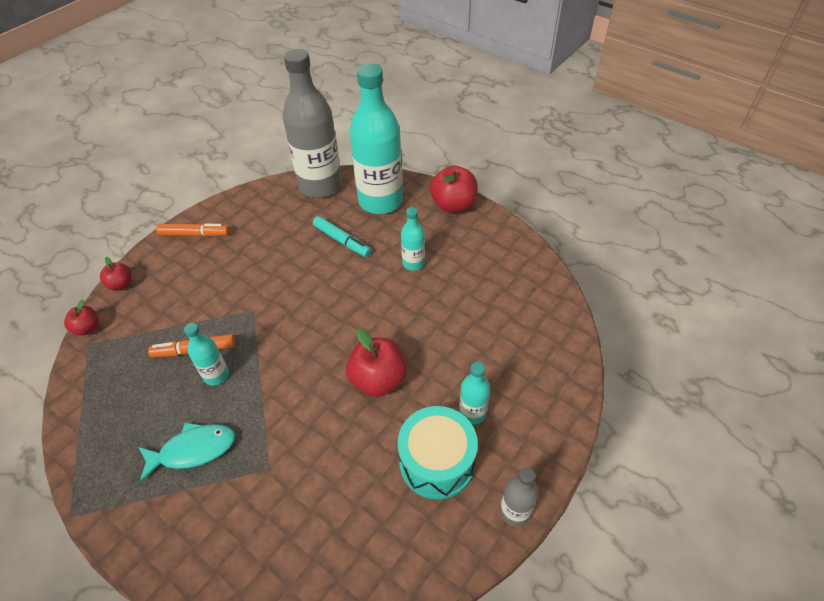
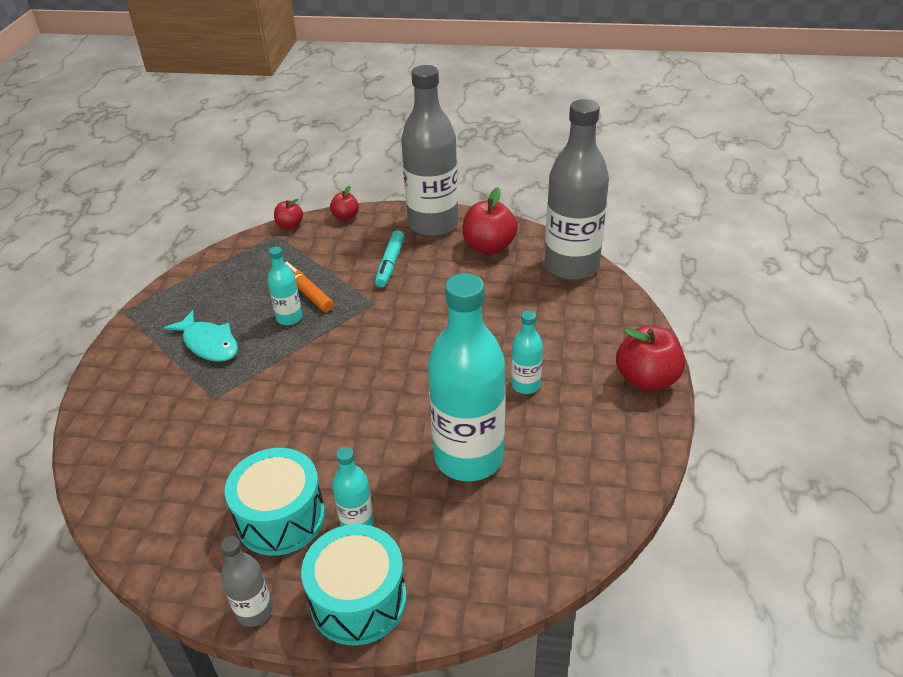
camera: 60 degrees right, 10 degrees down
(195, 234) = (433, 224): orange marker -> grey bottle
(342, 241) = (509, 318): turquoise marker -> turquoise marker (390, 264)
(378, 379) = (352, 427): red apple -> red apple (489, 247)
(380, 201) = (593, 319): turquoise bottle -> turquoise bottle (468, 457)
(539, 438) = (358, 600): none -> turquoise drum

